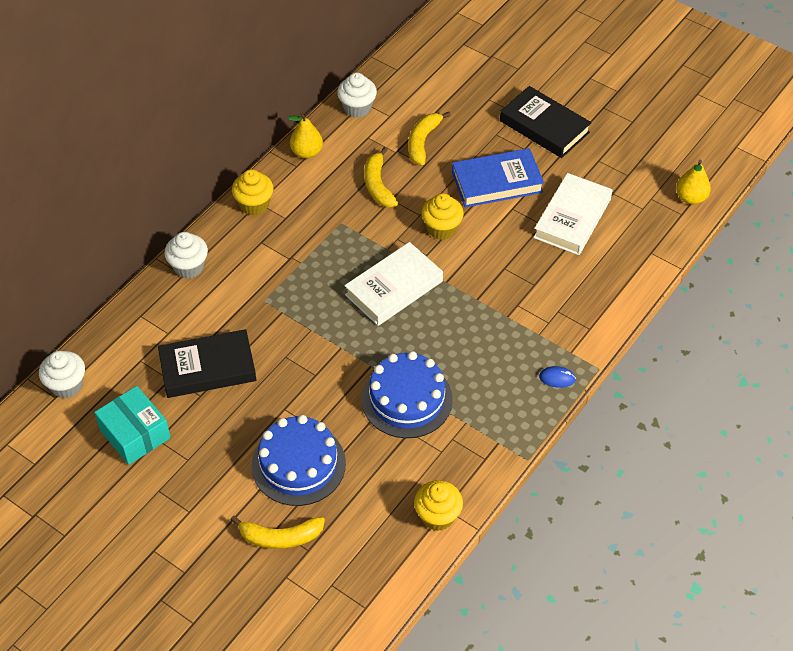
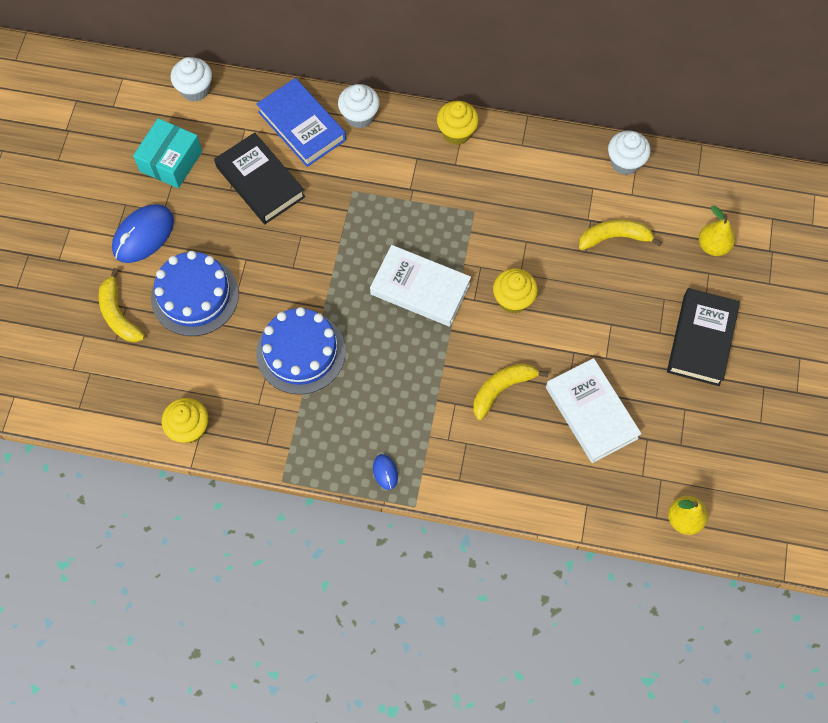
camera: 65 degrees right, 15 degrees up
(204, 486) = (143, 235): none -> blue mouse
(307, 152) = (543, 146): yellow pear -> yellow pear (713, 246)
(378, 185) = (537, 222): yellow banana -> yellow banana (502, 389)
(497, 182) = (600, 325): blue book -> blue book (302, 126)
(572, 218) = (591, 413): white book -> white book turned 60 degrees clockwise

